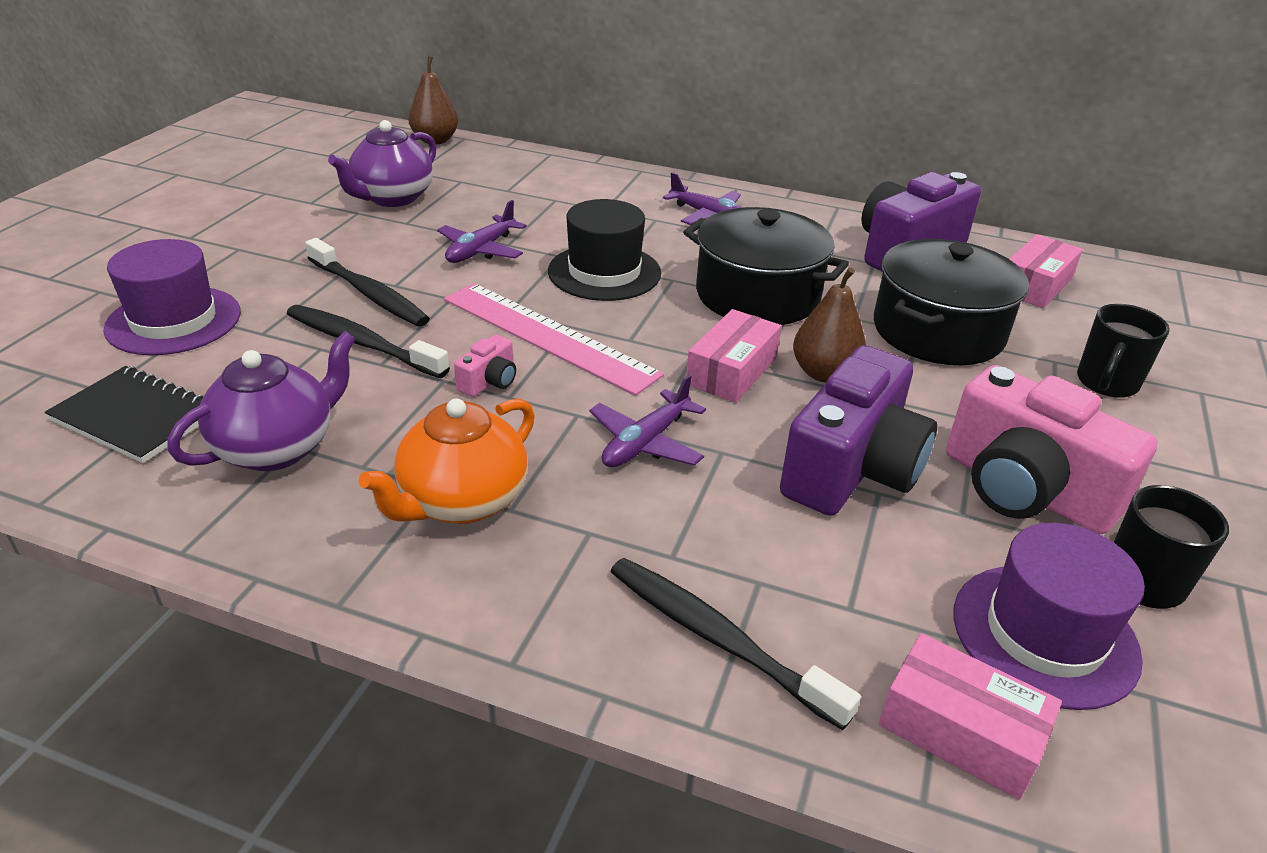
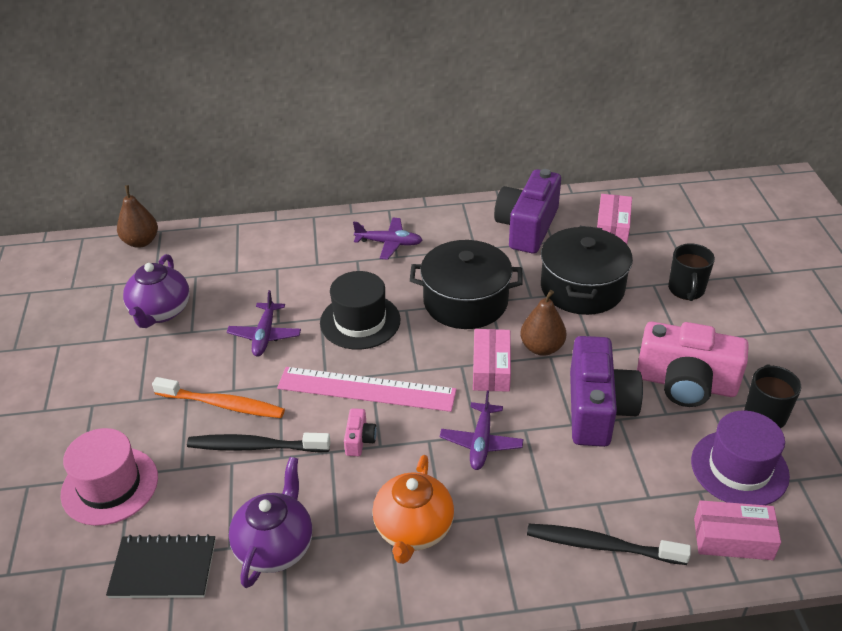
camera: 25 degrees left, 5 degrees up
(174, 320) = (110, 485): purple hat -> pink hat
(369, 293) = (222, 404): black toothbrush -> orange toothbrush

